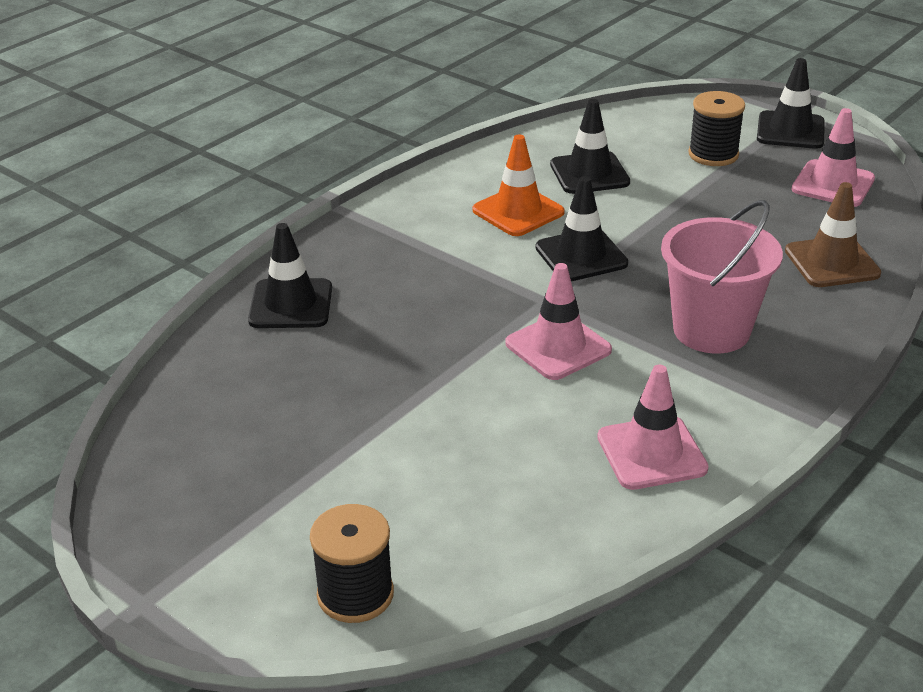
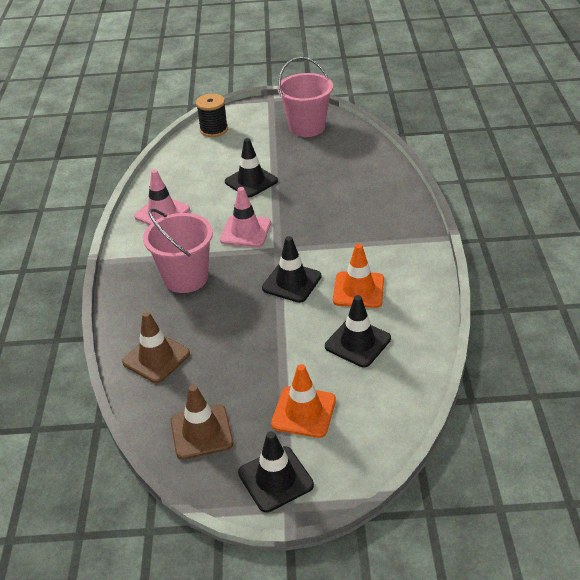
camera: 140 degrees right, 5 degrees up
(203, 476) = (307, 127): none -> pink bucket
(291, 304) = (380, 186): black traffic cone -> black traffic cone (251, 181)
(713, 154) = (304, 412): black spool -> orange traffic cone
(833, 184) = (201, 432): pink traffic cone -> brown traffic cone

